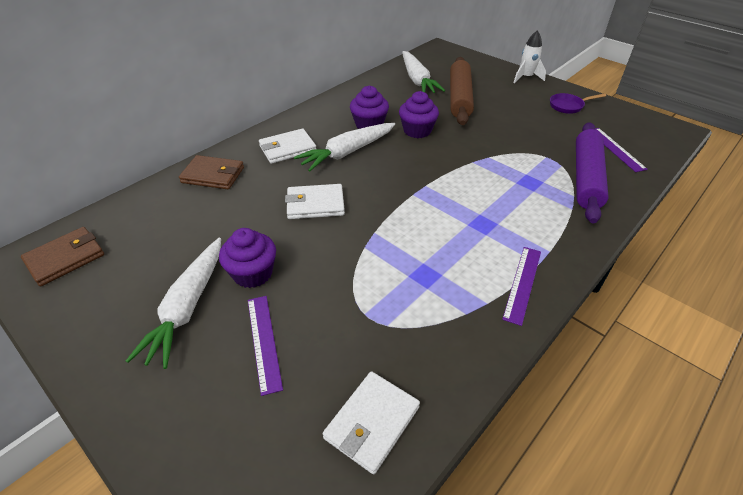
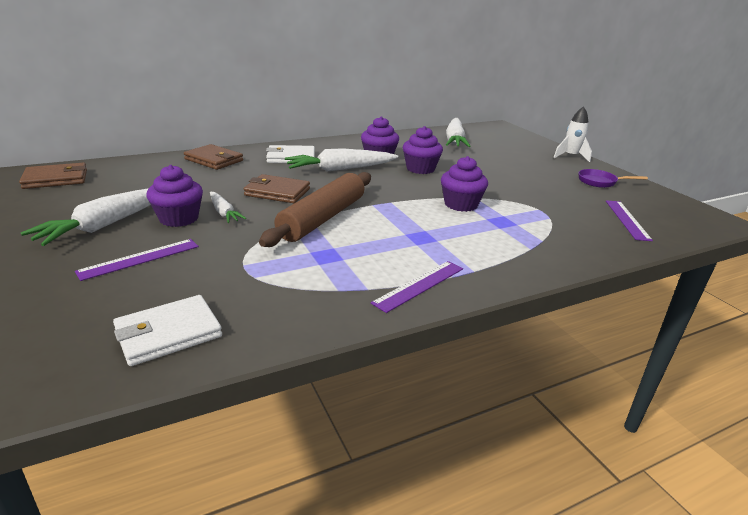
camera: 20 degrees right, 15 degrees down
(263, 342) = (139, 259): purple ruler -> purple ruler turned 45 degrees clockwise
(289, 250) = (224, 213): none -> white carrot
(315, 204) = (277, 192): white wallet -> brown wallet
(460, 98) = (485, 157): brown rolling pin -> brown rolling pin (323, 218)
(484, 170) = (461, 204): none -> purple cupcake
(586, 178) = (570, 232): purple rolling pin -> none

